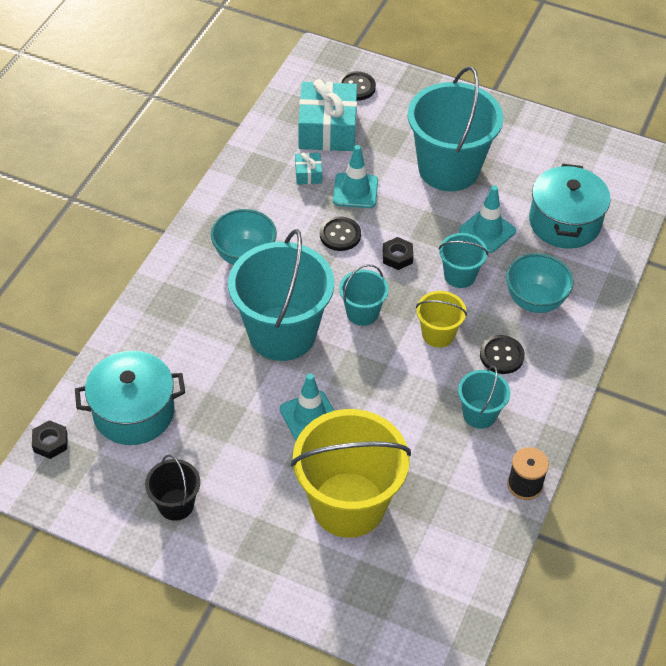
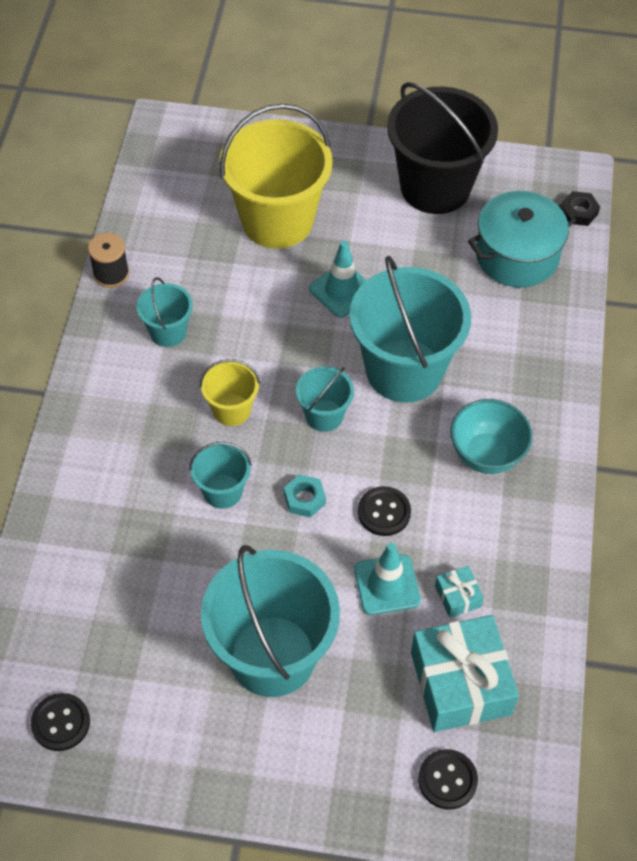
camera: 165 degrees right, 5 degrees up
(176, 504) = (435, 187): black bucket -> black bucket, size x2.07
(397, 256) = (304, 499): black nut -> turquoise nut
(487, 231) = (200, 565): turquoise traffic cone -> none
(501, 356) = (155, 401): black button -> black button (61, 723)
(535, 301) = (126, 479): turquoise bowl -> none
(564, 222) = (100, 605): turquoise pot -> none

